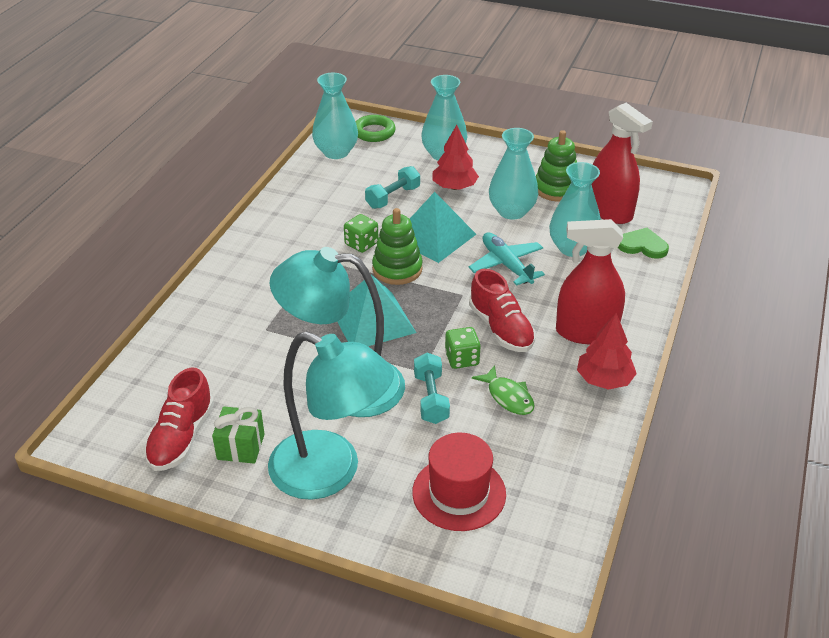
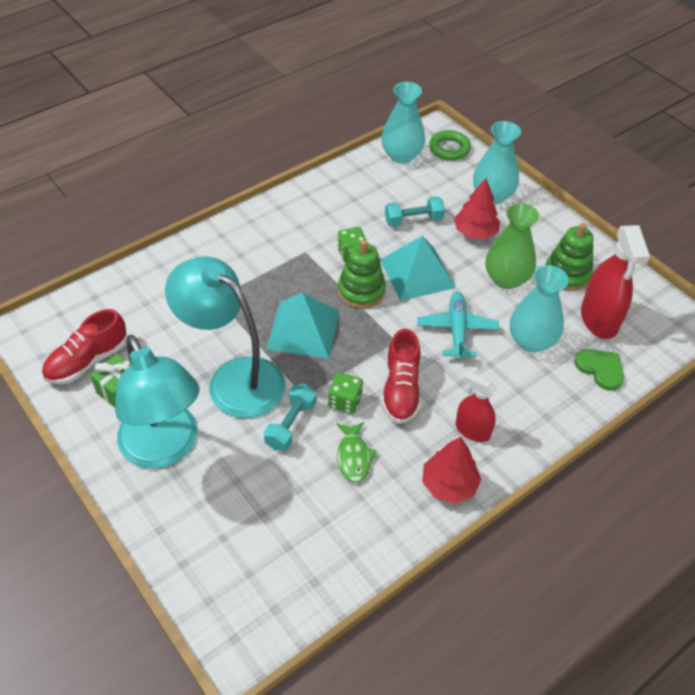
camera: 30 degrees right, 10 degrees up
(459, 493) = (243, 521): red hat -> none
(512, 211) = (506, 279): turquoise vase -> green vase
(586, 332) = (472, 430): red spray bottle -> red spray bottle, size x0.61

